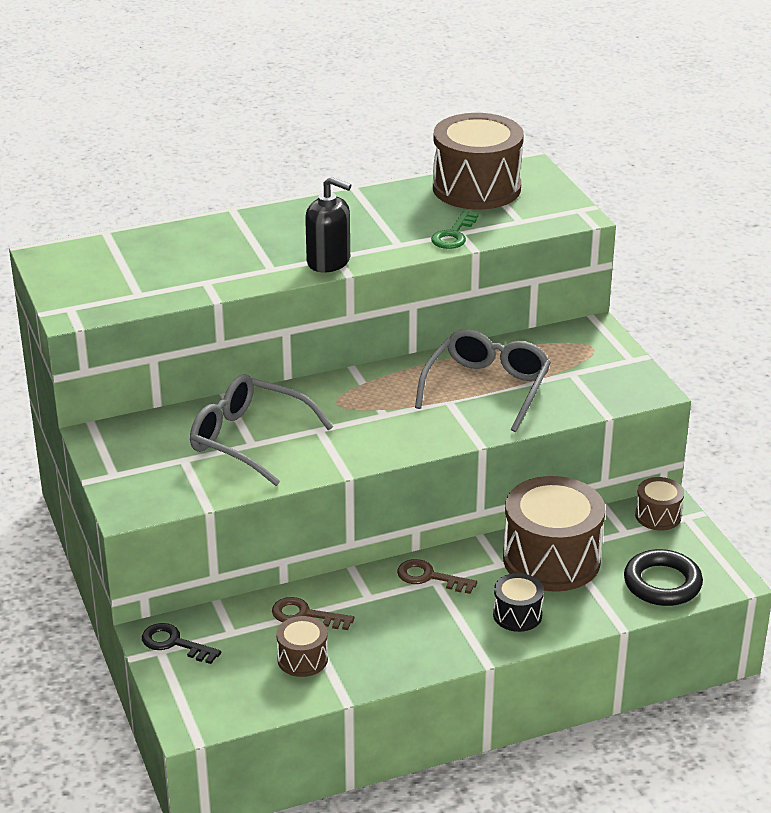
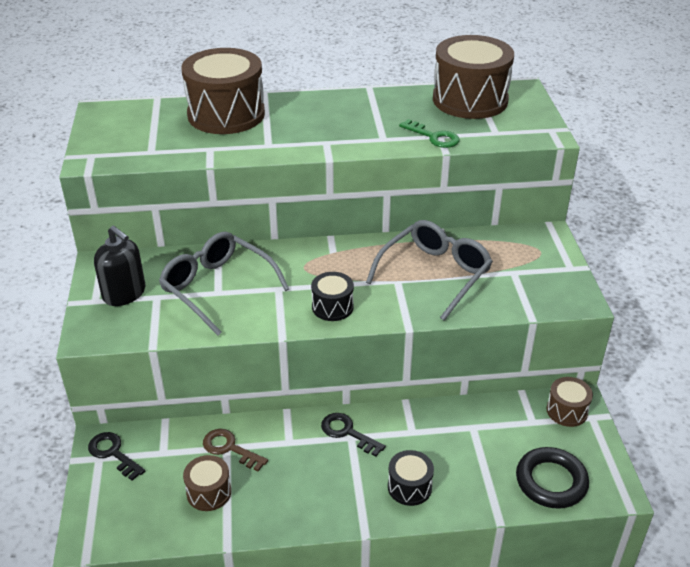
camera: 15 degrees right, 5 degrees up
(328, 261) = (318, 145): black soap dispenser -> black soap dispenser (124, 293)
(388, 438) = (332, 307): none -> black drum
(429, 577) = (347, 432): brown key -> black key
(453, 235) = (433, 137): green key -> green key turned 90 degrees counterclockwise
(551, 559) = (458, 436): brown drum -> brown drum (226, 114)

